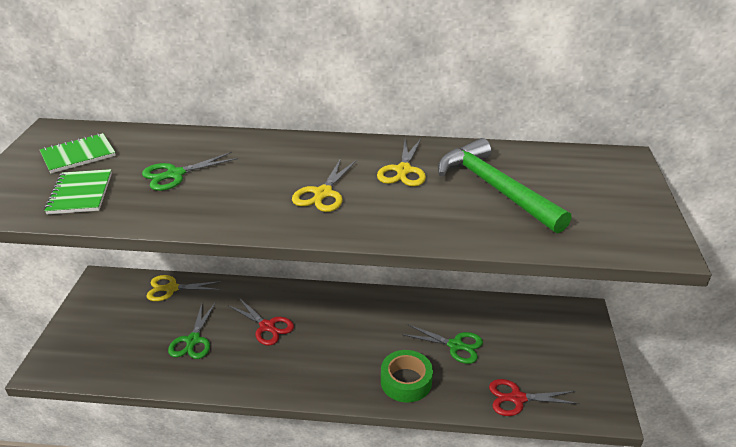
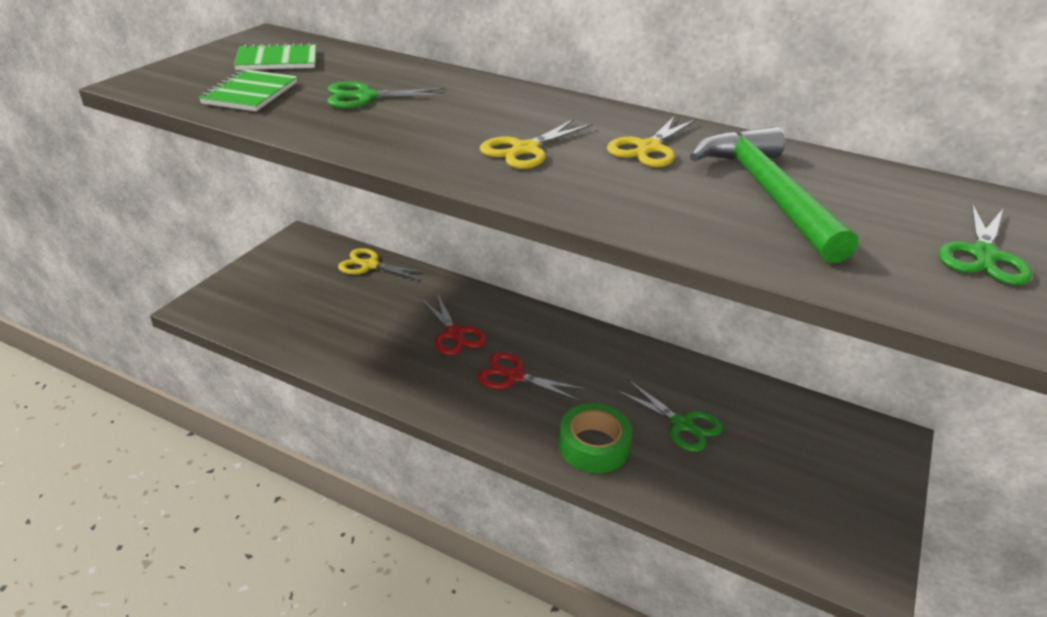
camera: 20 degrees right, 0 degrees up
(193, 340) = (364, 324): green scissors -> green scissors (983, 255)
(517, 398) = (738, 515): red scissors -> red scissors (514, 376)

